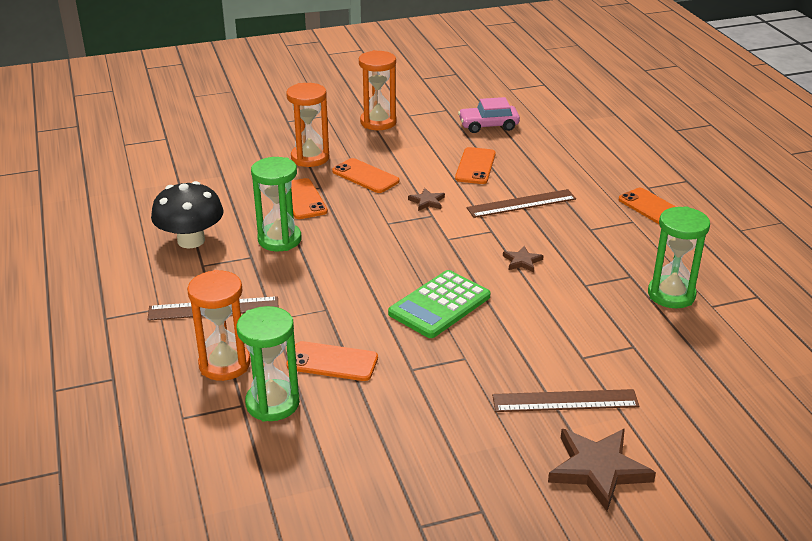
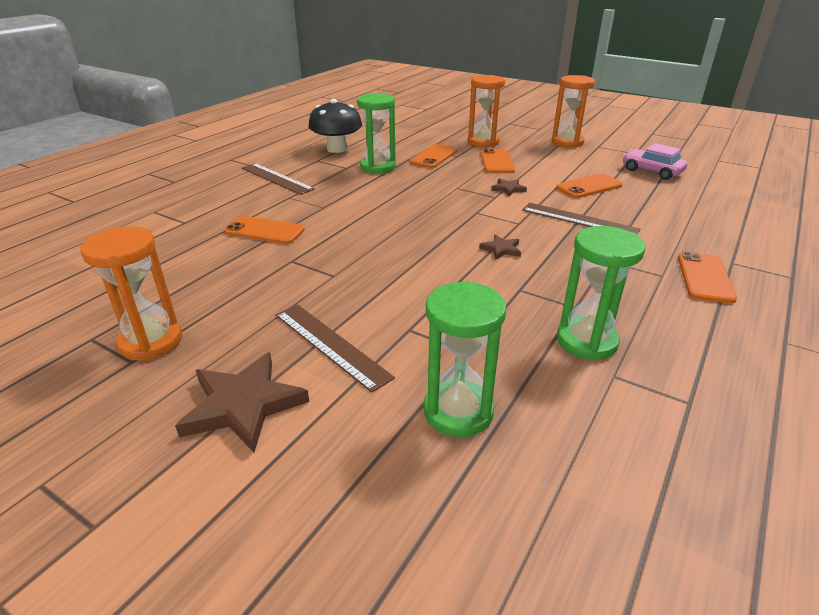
camera: 50 degrees right, 0 degrees up
(224, 364) = (222, 202): orange hourglass -> orange hourglass (151, 342)
(272, 403) = (195, 230): green hourglass -> green hourglass (458, 411)
(332, 362) = (264, 231): orange phone -> orange phone turned 45 degrees counterclockwise
(439, 305) = (387, 240): green calculator -> none

